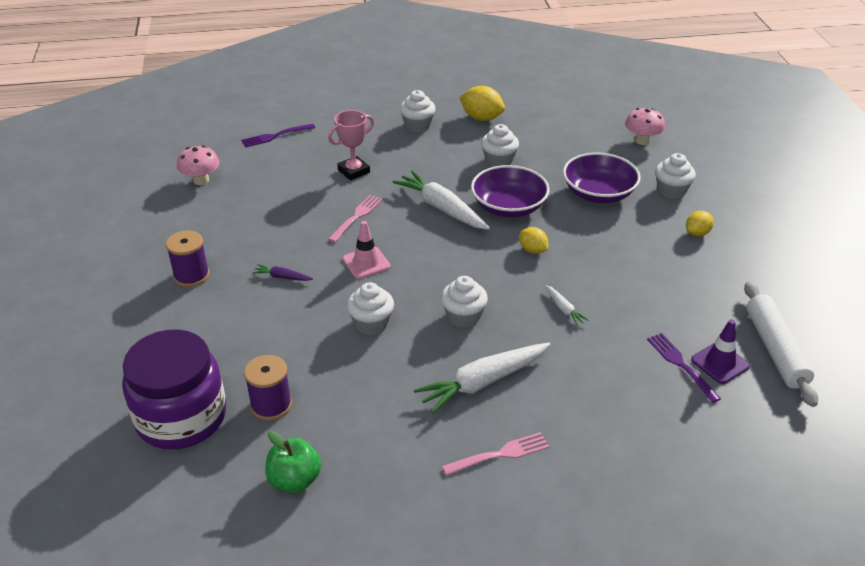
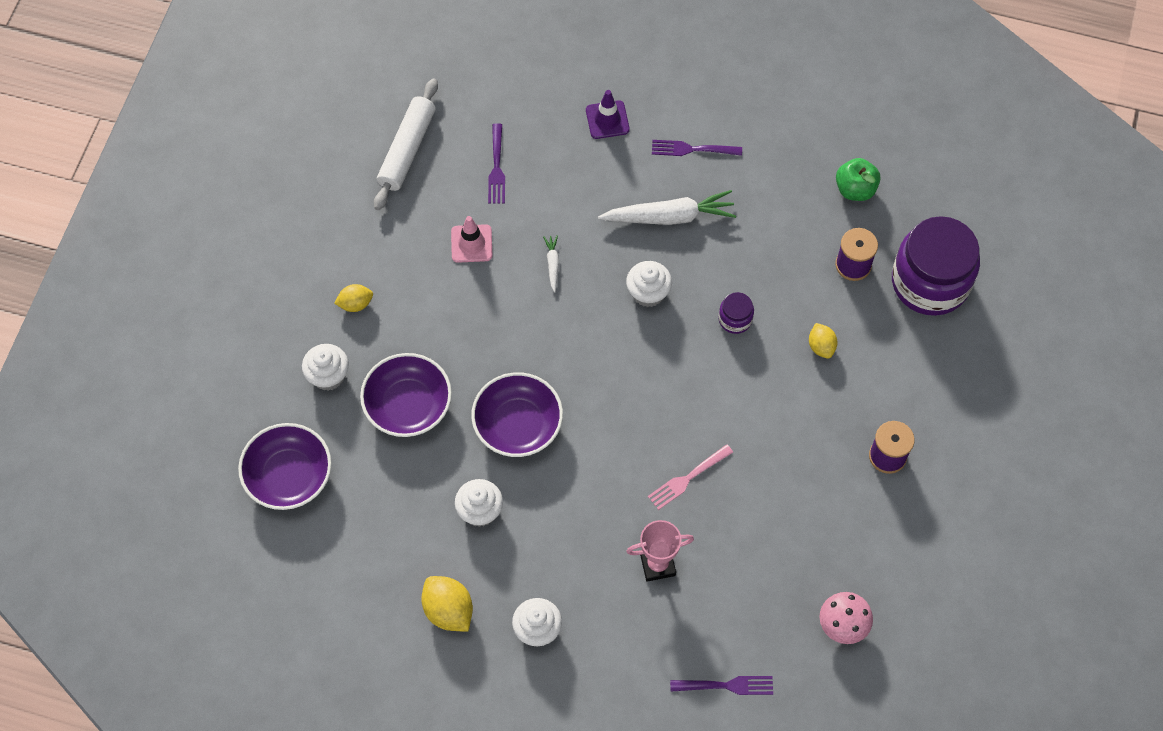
camera: 155 degrees left, 25 degrees up
(283, 277) = (797, 415): purple carrot -> none
(366, 263) = (707, 401): pink traffic cone -> pink traffic cone (471, 243)
(371, 323) = (735, 319): white cupcake -> purple jar
(442, 208) = (590, 453): white carrot -> none
(499, 455) = (693, 149): pink fork -> purple fork
(532, 250) = (533, 350): yellow lemon -> yellow lemon (821, 346)
(642, 141) = (289, 476): pink mushroom -> purple bowl
(720, 363) = (463, 156): purple traffic cone -> purple traffic cone (607, 120)

